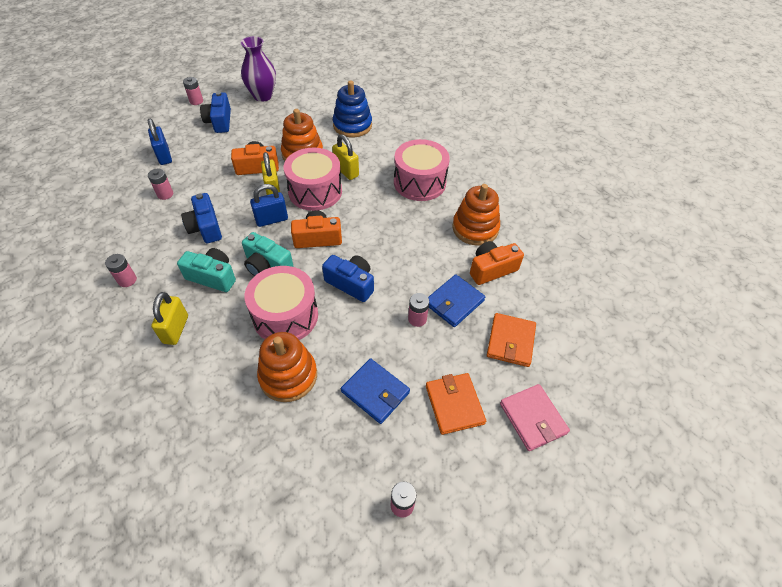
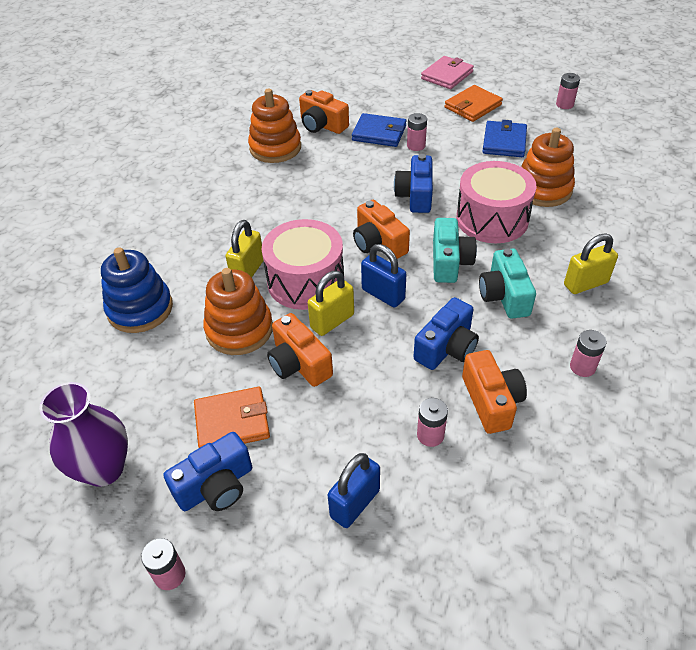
camera: 115 degrees left, 5 degrees down
(155, 227) = (491, 401): none -> orange camera
(419, 182) = (228, 205): pink drum -> none
(510, 341) = (391, 98): orange wallet -> orange wallet (232, 422)

